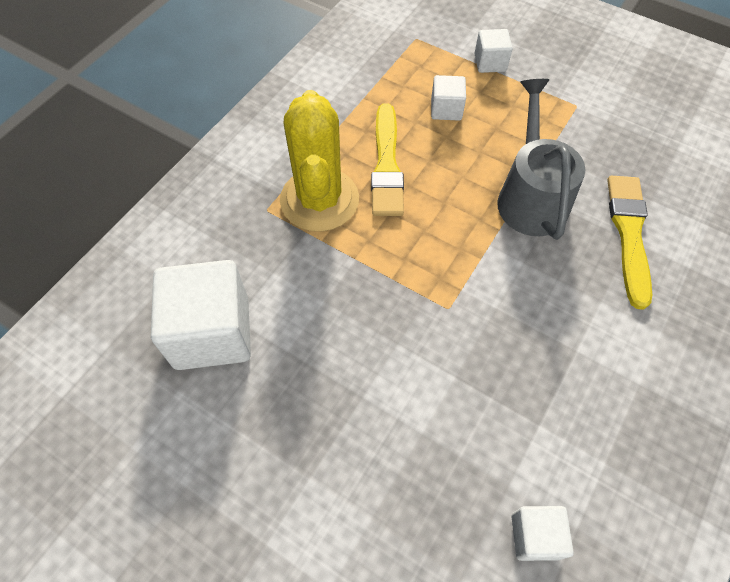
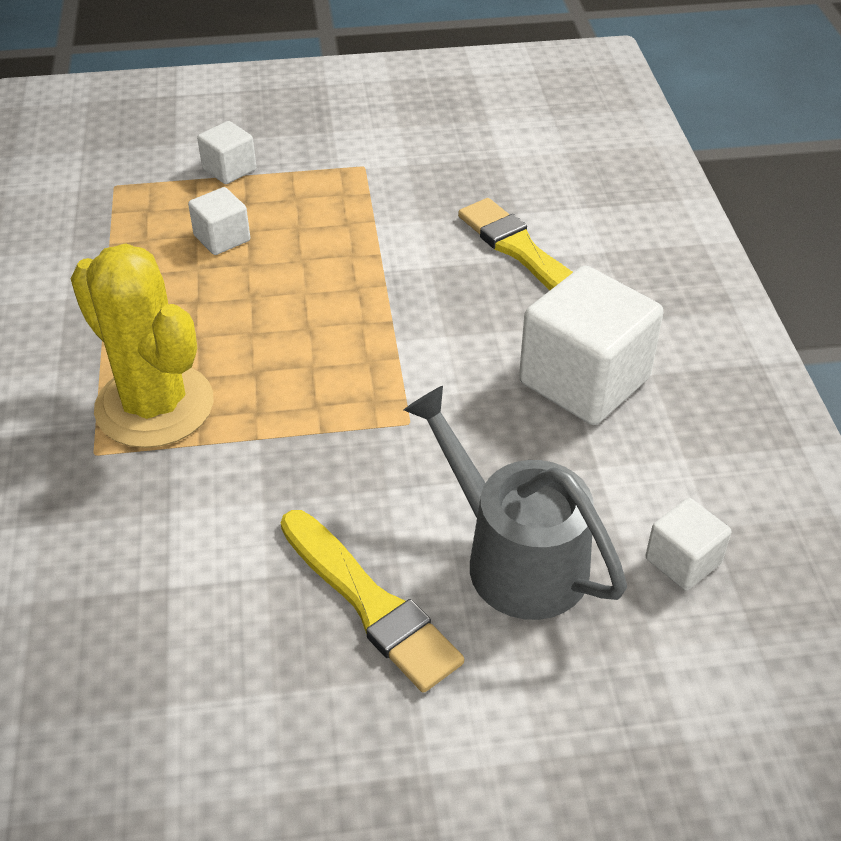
camera: 40 degrees left, 15 degrees down
(212, 332) = (152, 619): white cube -> white cube (584, 380)
(386, 165) = (204, 327): yellow brush -> yellow brush (370, 603)
(530, 196) = (396, 272): grey watering can -> grey watering can (514, 557)

